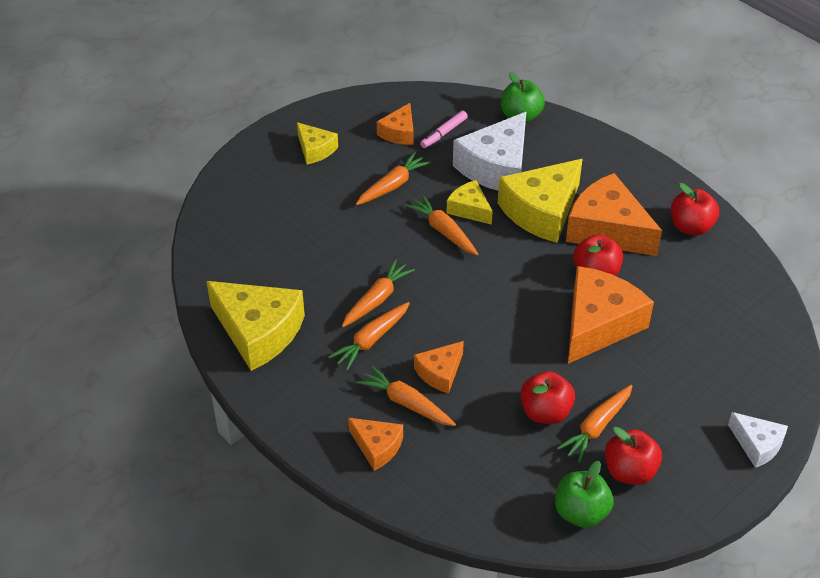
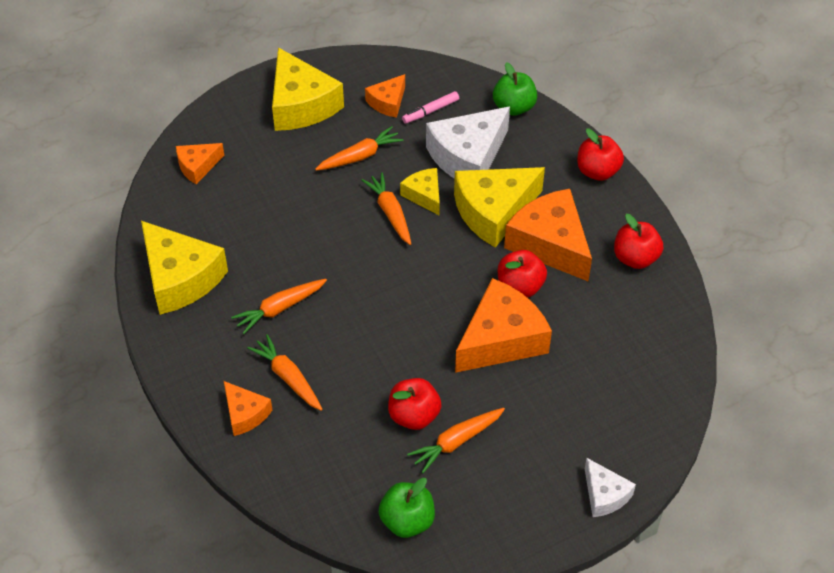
camera: 15 degrees right, 5 degrees up
(315, 150) = (301, 105): yellow cheese -> yellow cheese, size x1.89
(377, 299) = (300, 269): orange carrot -> none
(440, 372) = (331, 355): orange cheese -> orange cheese (197, 166)
(629, 471) = (470, 492): red apple -> red apple (597, 171)

